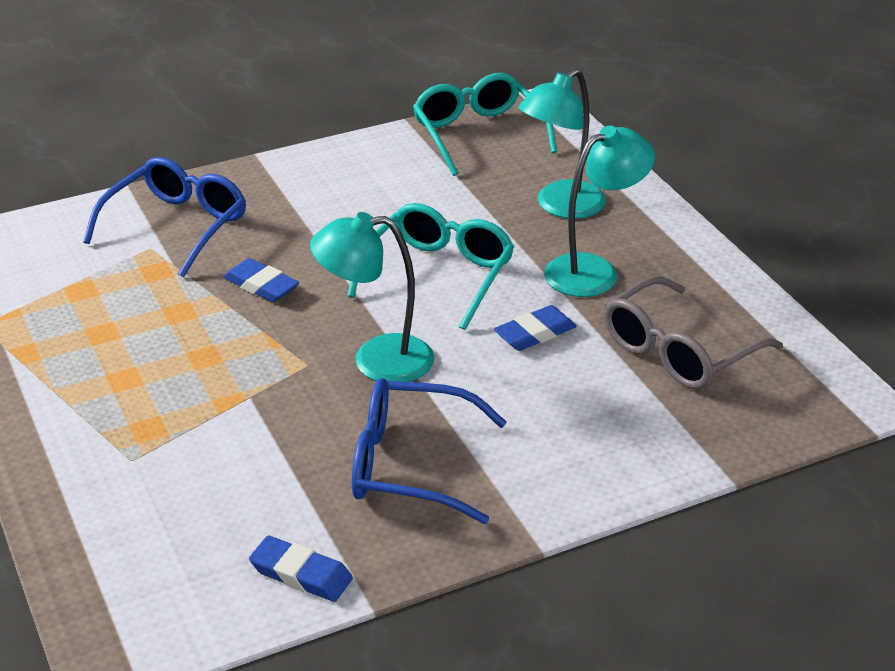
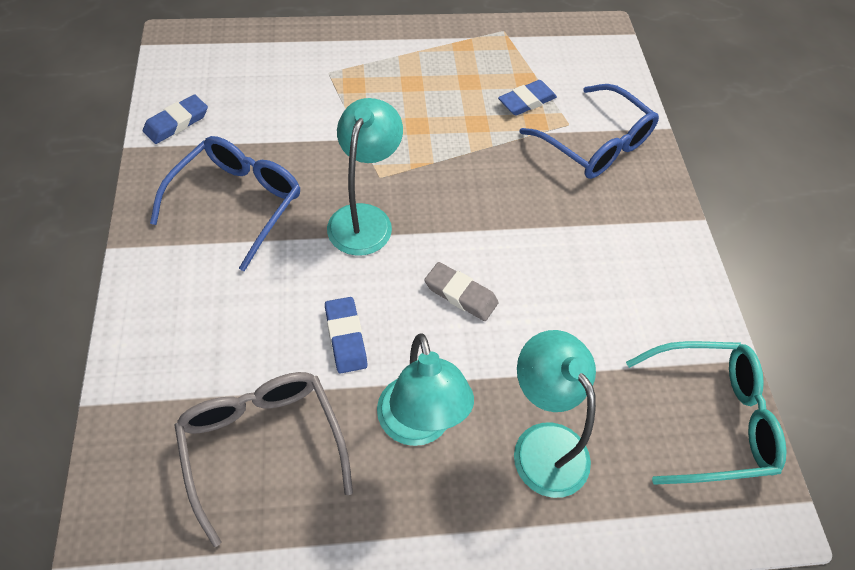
camera: 105 degrees right, 20 degrees up
(261, 285) = (493, 175): blue eraser -> blue eraser (527, 101)
(437, 276) = (460, 294): turquoise glasses -> grey eraser

